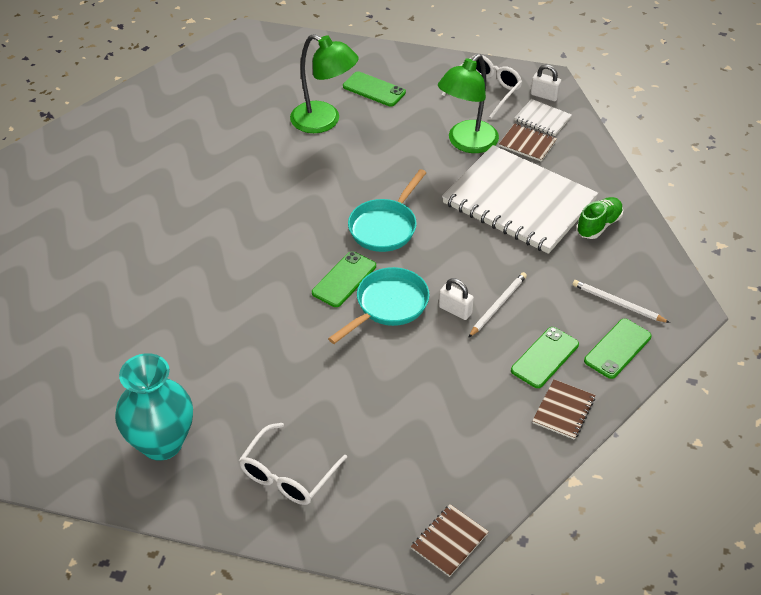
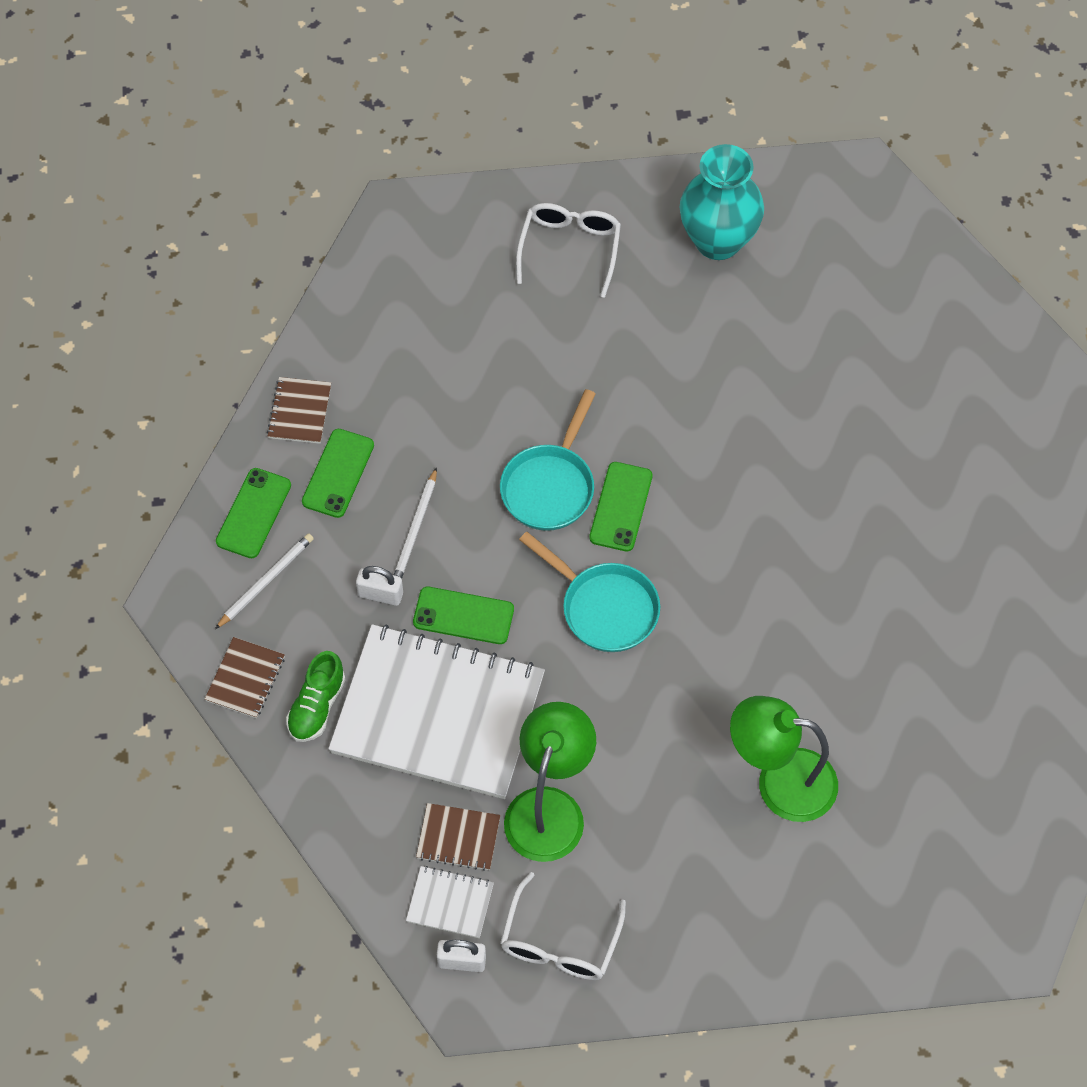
camera: 160 degrees right, 15 degrees up
(374, 89) = (737, 881): green phone -> green phone (463, 616)
(385, 227) = (604, 608): turquoise pan -> turquoise pan turned 120 degrees clockwise
(449, 541) = (380, 234): brown notebook -> brown notebook (245, 679)
(455, 310) = (466, 505): white padlock -> white padlock (380, 594)
(617, 303) = (266, 581): white pencil -> white pencil turned 60 degrees counterclockwise

